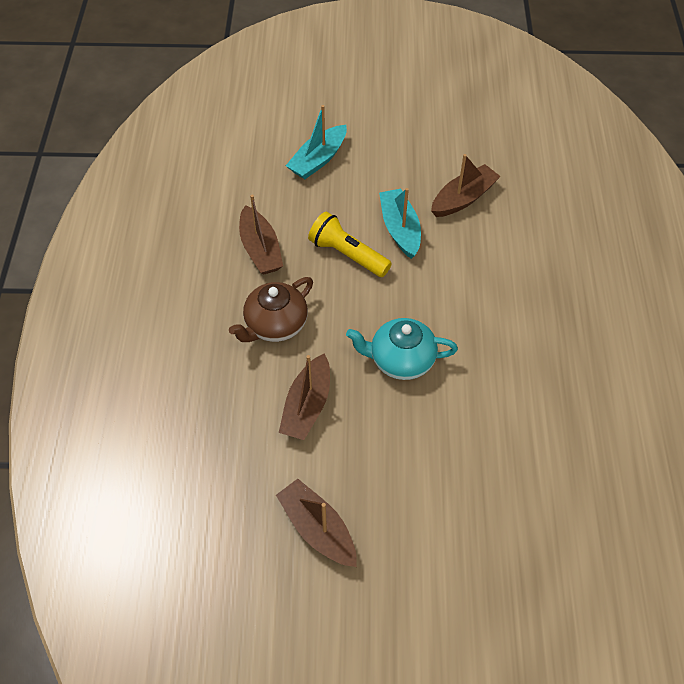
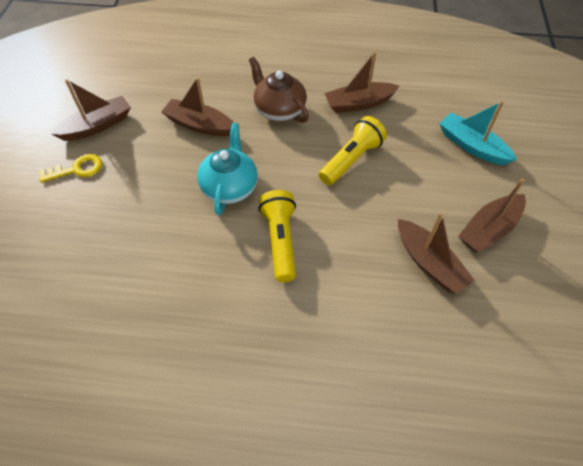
camera: 95 degrees right, 0 degrees up
(396, 531) = (77, 169): none -> yellow key
(400, 229) = (383, 201): turquoise boat -> none
(419, 157) = (489, 229): none -> brown boat
(461, 308) = (280, 240): none -> yellow flashlight

